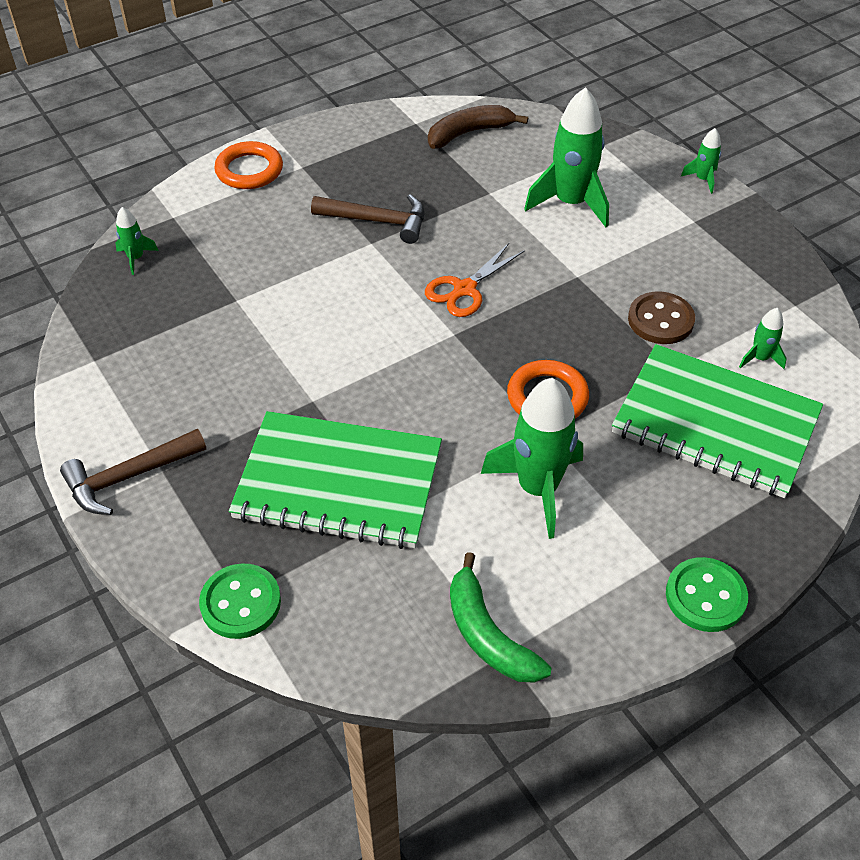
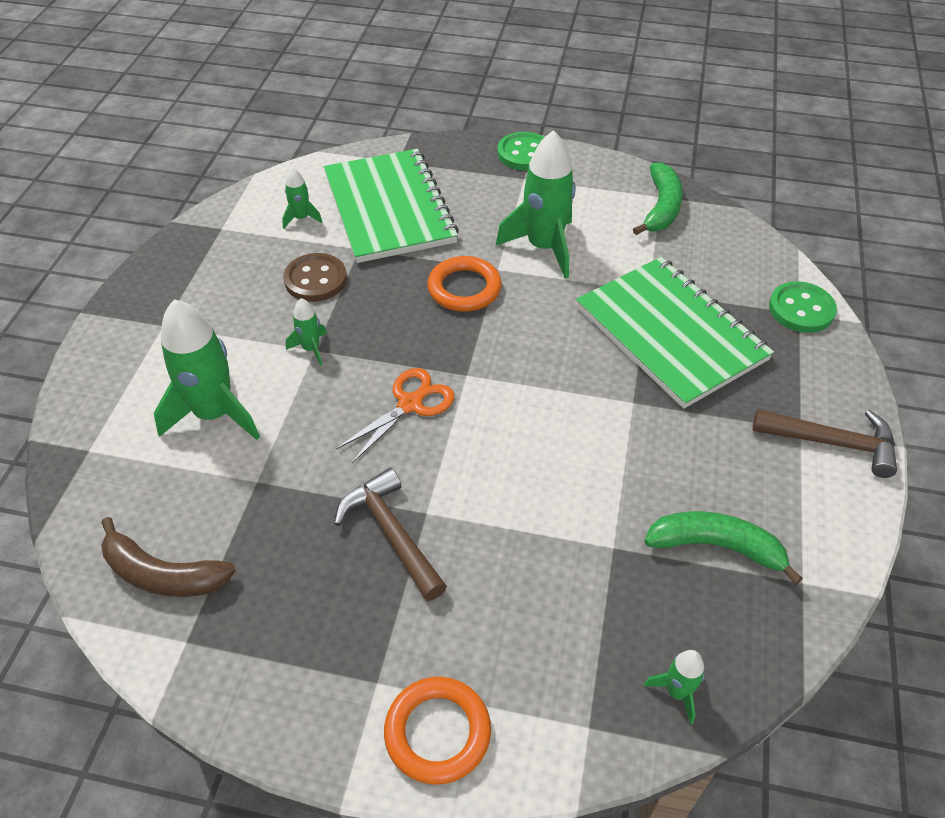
camera: 135 degrees left, 0 degrees up
(168, 344) = (716, 546): none -> green banana
(464, 289) = (410, 404): orange scissors -> orange scissors turned 45 degrees counterclockwise
(702, 179) = (90, 351): green rocket -> green rocket (311, 349)

